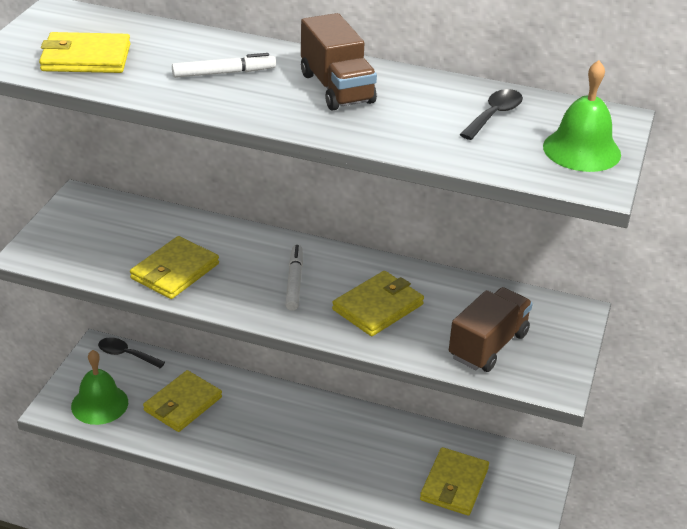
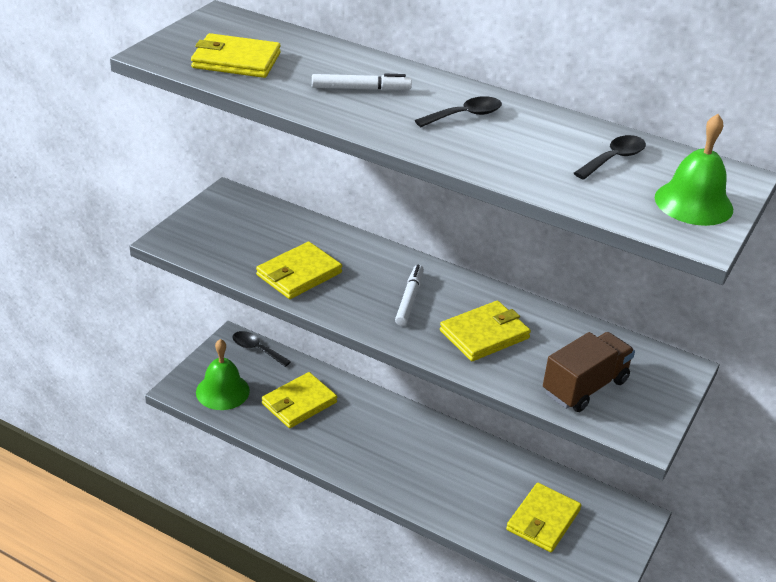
camera: 10 degrees right, 0 degrees up
(337, 88) = (465, 115): brown truck -> black spoon

